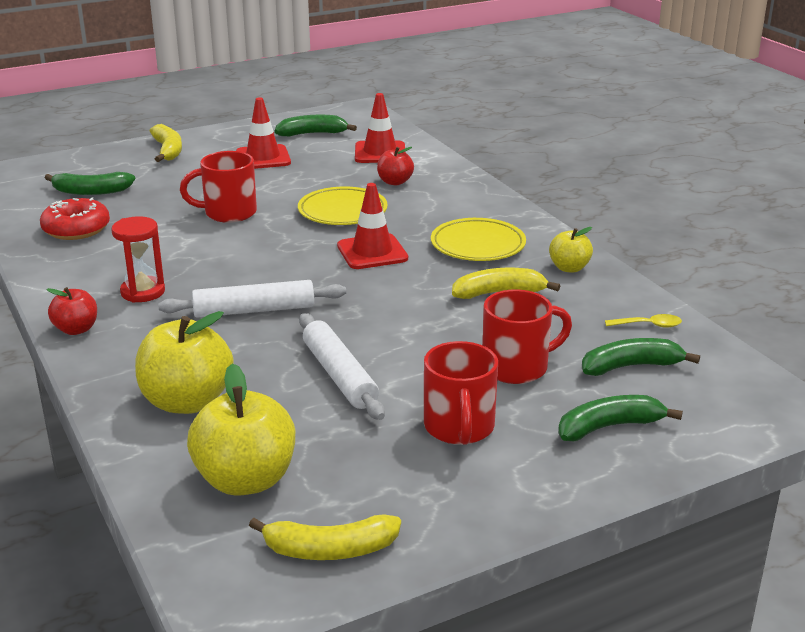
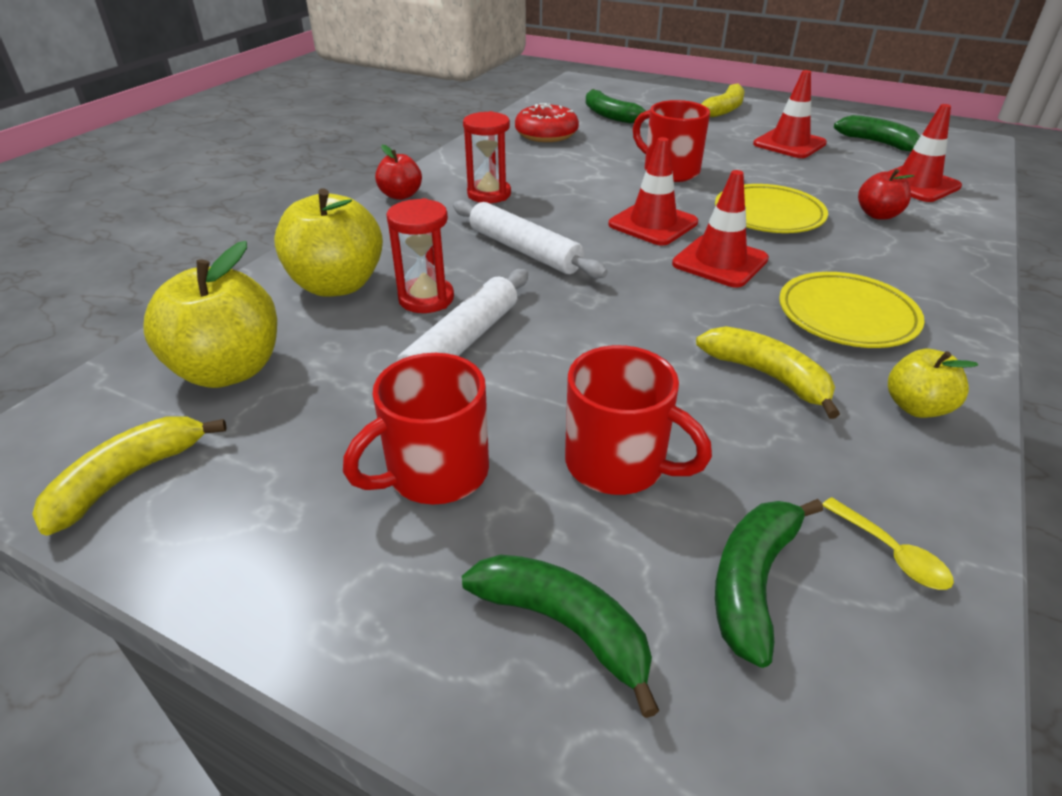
camera: 55 degrees right, 10 degrees up
(263, 370) = (426, 298): none -> red hourglass
(292, 251) = (653, 224): none -> red traffic cone
(330, 550) = (128, 478): yellow banana -> yellow banana turned 75 degrees clockwise
(630, 366) = (752, 581): green banana -> green banana turned 105 degrees counterclockwise

